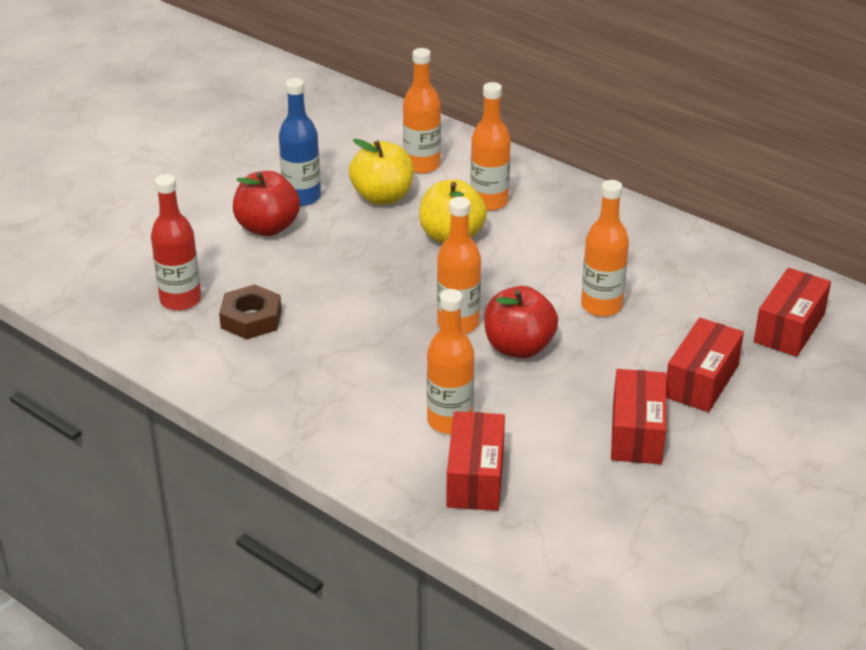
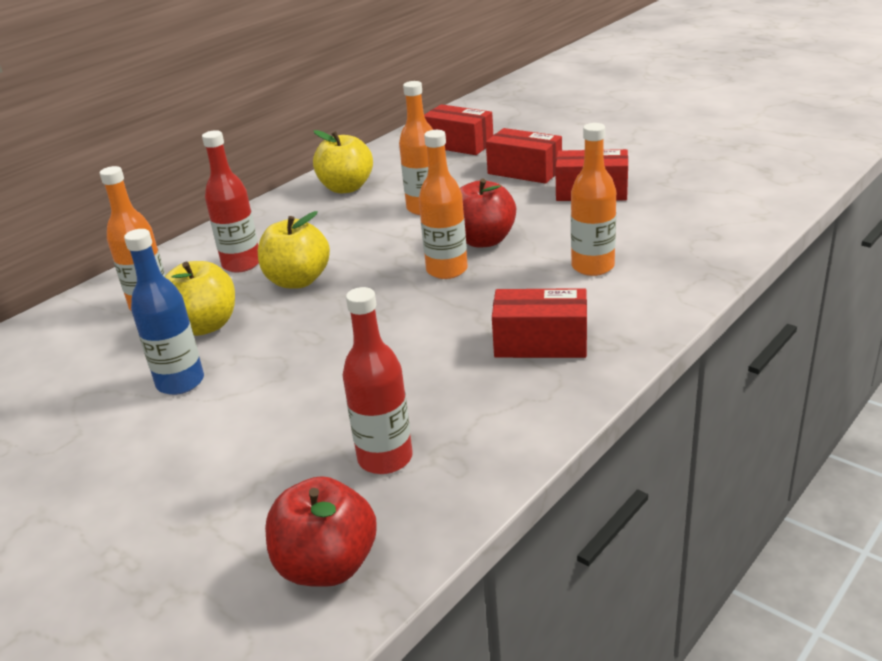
camera: 85 degrees left, 5 degrees down
(251, 319) = (430, 396): brown nut -> none
(267, 227) = (239, 403): red apple -> red apple (327, 565)
(475, 477) = (665, 252): red box -> red box (540, 343)
(489, 202) = (241, 264): orange bottle -> red bottle
(658, 249) = (346, 188): none -> yellow apple

